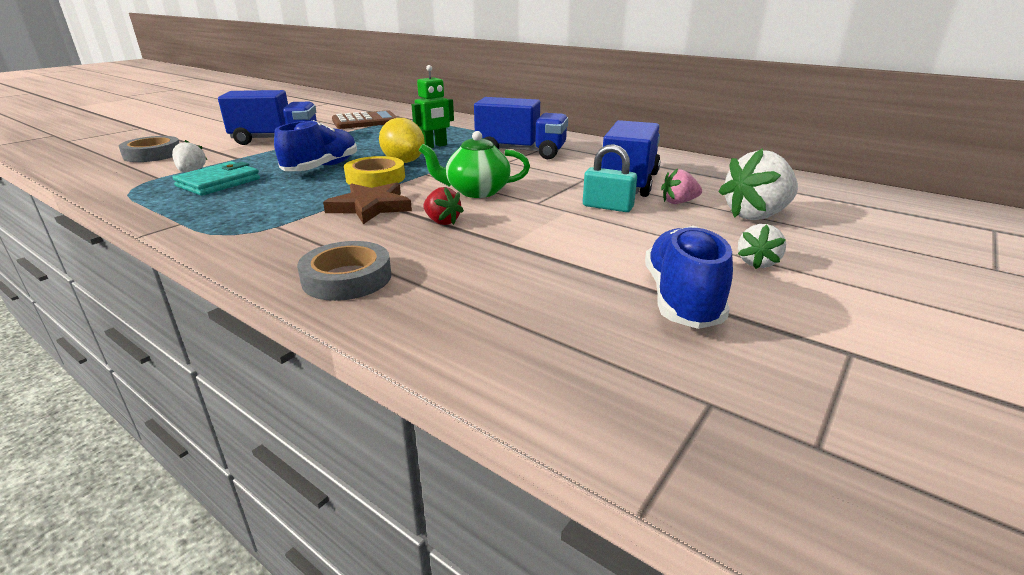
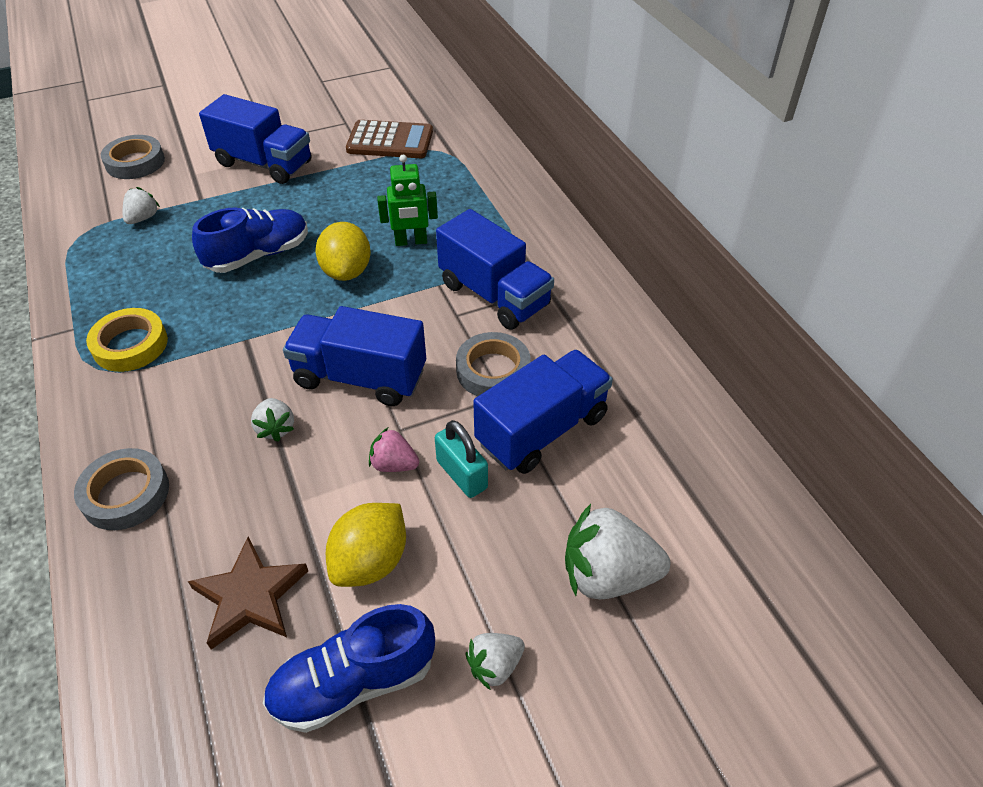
camera: 30 degrees right, 20 degrees up
(218, 182) = (149, 254): turquoise wallet -> none
(370, 207) = (238, 366): brown star -> brown star (250, 596)
(375, 178) = (290, 301): yellow tape -> yellow tape (130, 345)
(442, 222) = (276, 428): red strawberry -> white strawberry
(476, 192) = (360, 377): green teapot -> blue truck
(563, 172) = (493, 370): none -> grey tape
(604, 250) = (370, 561): none -> yellow lemon
(678, 202) = (551, 502): pink strawberry -> pink strawberry (394, 464)
(681, 299) = (354, 682): blue shoe -> blue shoe turned 150 degrees counterclockwise

